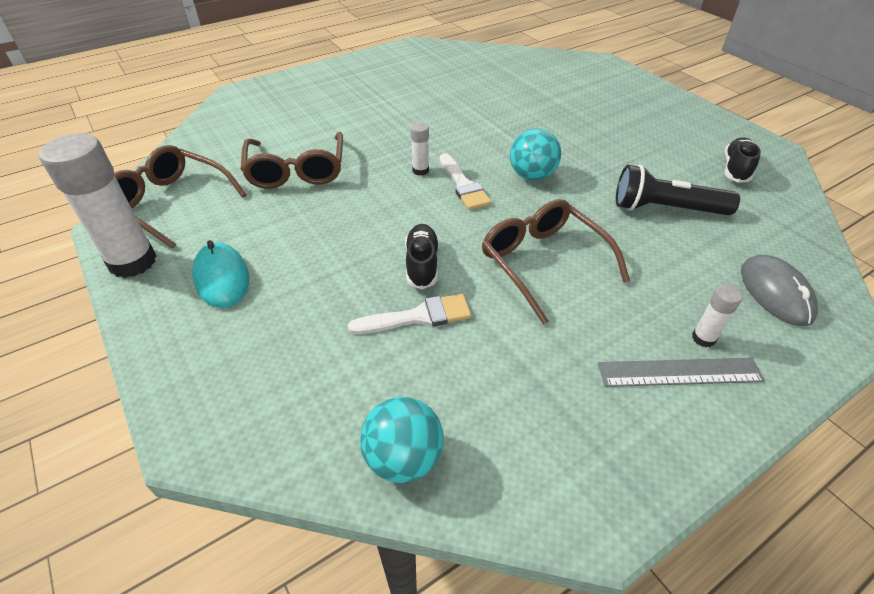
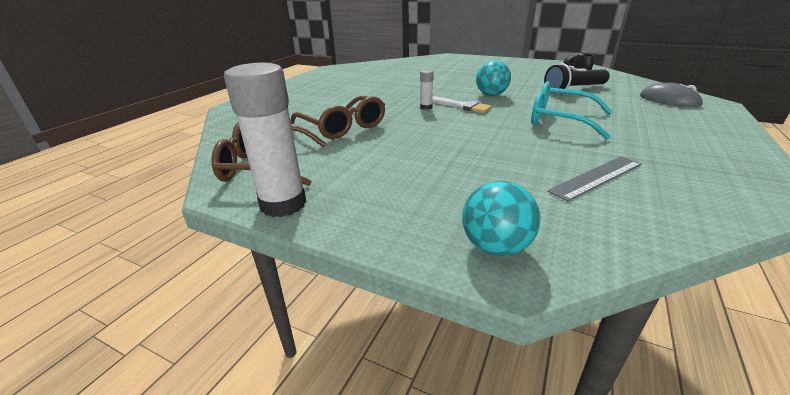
camera: 30 degrees left, 15 degrees down
(222, 278) = (378, 187): turquoise mouse -> none
(403, 458) = (659, 217): turquoise ball -> turquoise ball (495, 247)
(418, 316) = (541, 159): white brush -> none
(422, 264) = (500, 139): black shoe -> none
(543, 262) = (559, 120): brown glasses -> turquoise glasses
(679, 372) = (694, 134): grey ruler -> grey ruler (596, 177)
(703, 338) = (677, 121): white glue stick -> none

